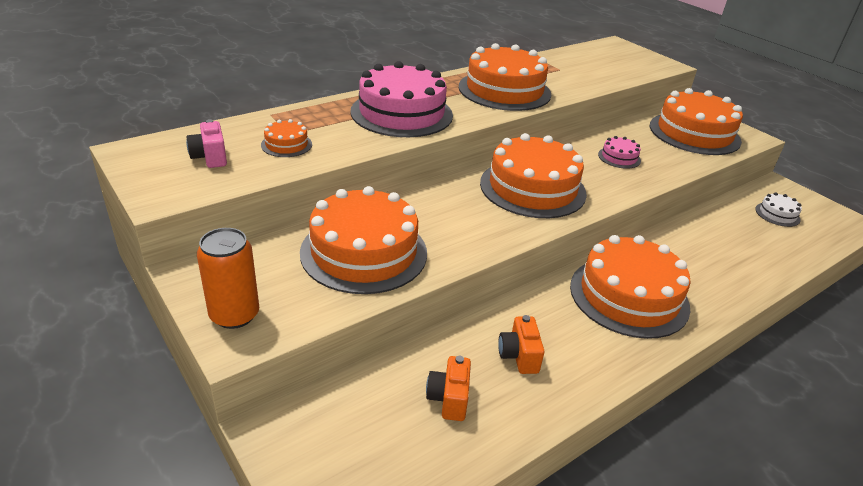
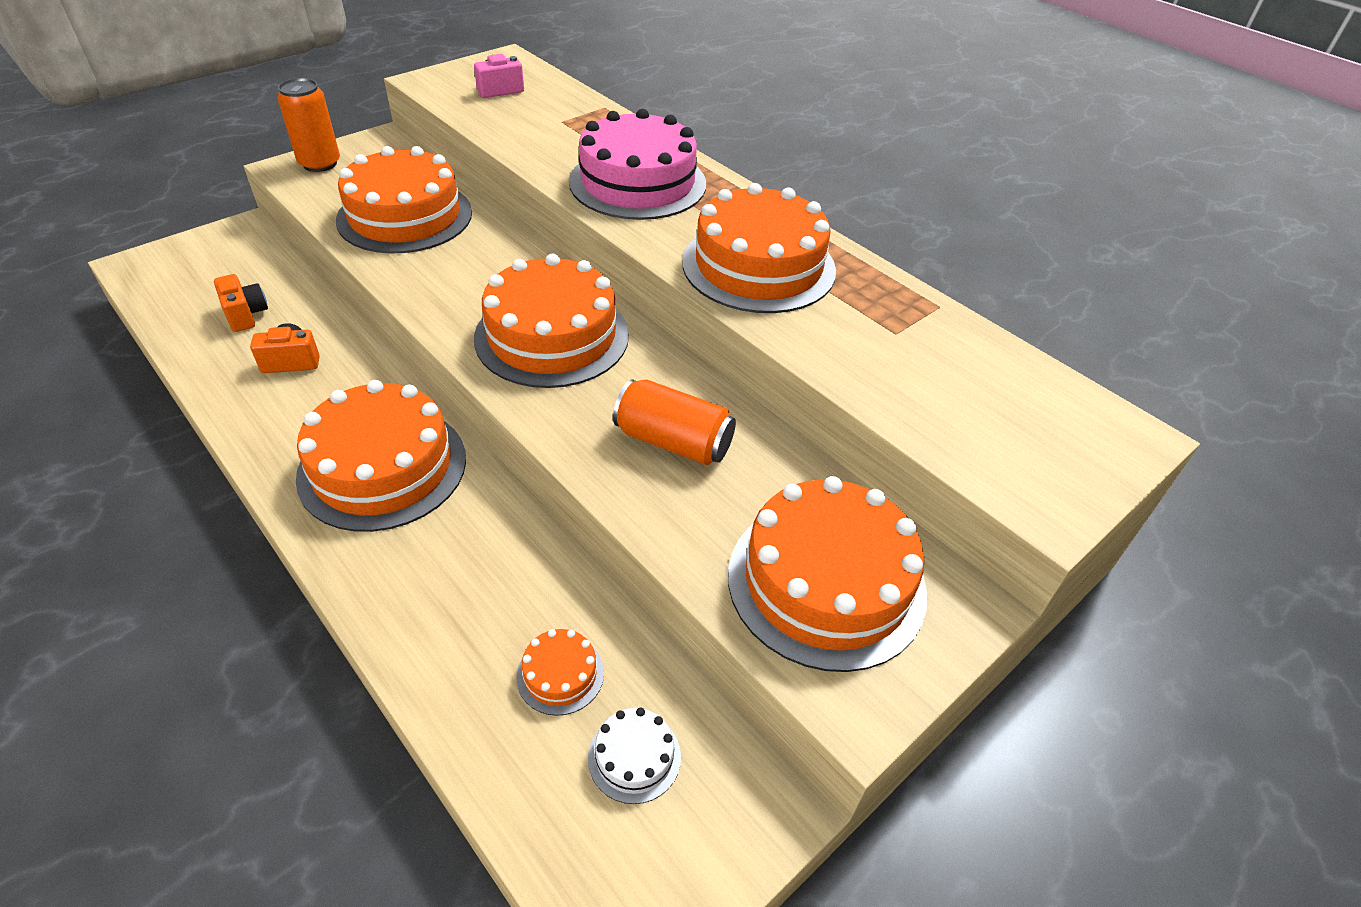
camera: 85 degrees right, 10 degrees up
(286, 145) = (533, 121): orange cake -> orange cake (560, 674)
(449, 399) = (246, 315): orange camera -> orange camera turned 60 degrees clockwise
(619, 157) = (673, 441): pink cake -> orange can

